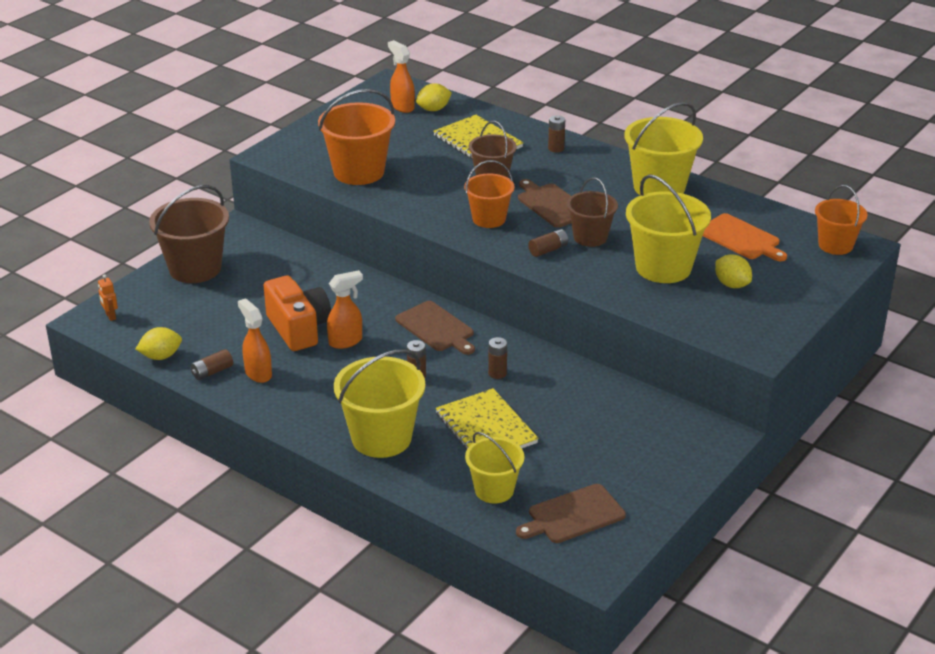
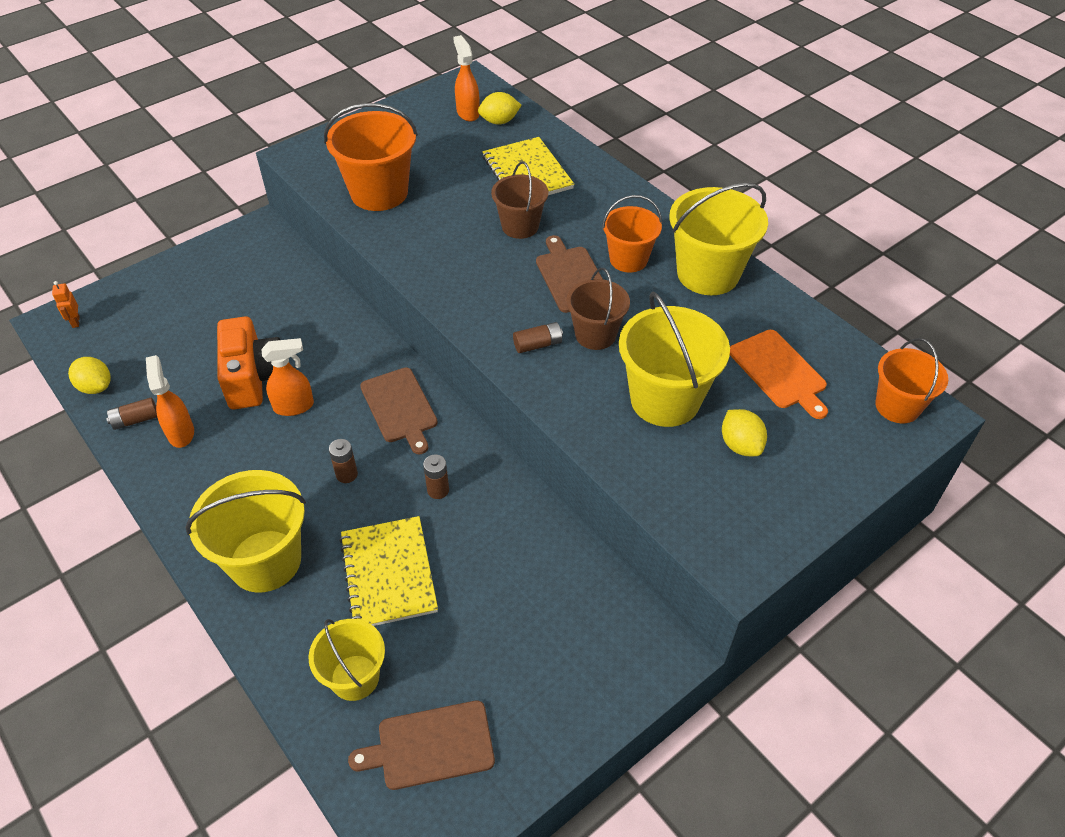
camera: 15 degrees right, 15 degrees up
(161, 356) = (96, 387): yellow lemon -> yellow lemon turned 45 degrees clockwise
(195, 268) = (191, 274): brown bucket -> none
(489, 219) = (490, 285): orange bucket -> orange bucket (628, 259)
(556, 148) = (610, 197): brown battery -> none

